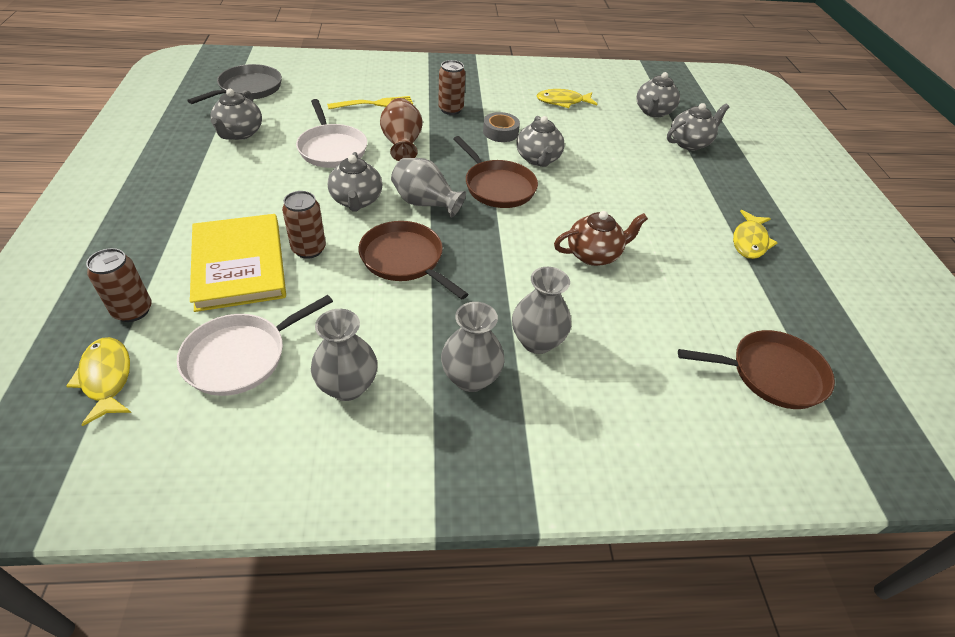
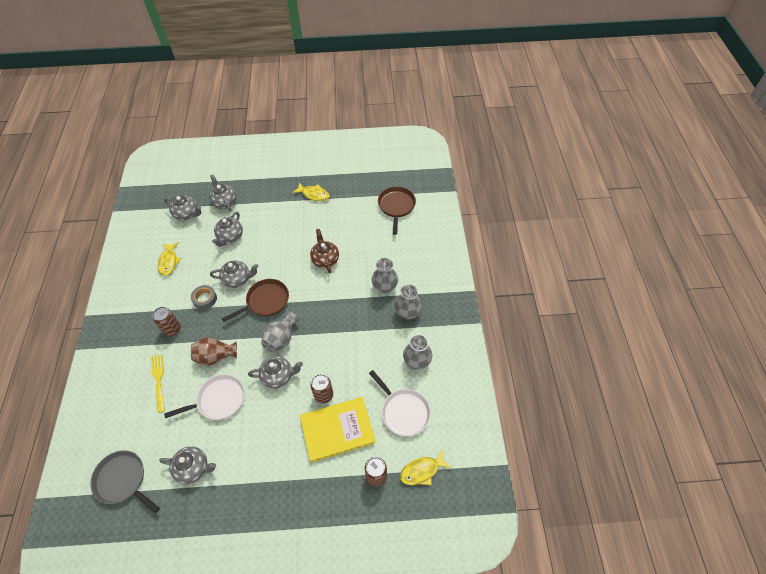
camera: 85 degrees left, 10 degrees up
(404, 259) = (331, 345): brown pan -> none
(620, 150) = (230, 237): none -> grey teapot

